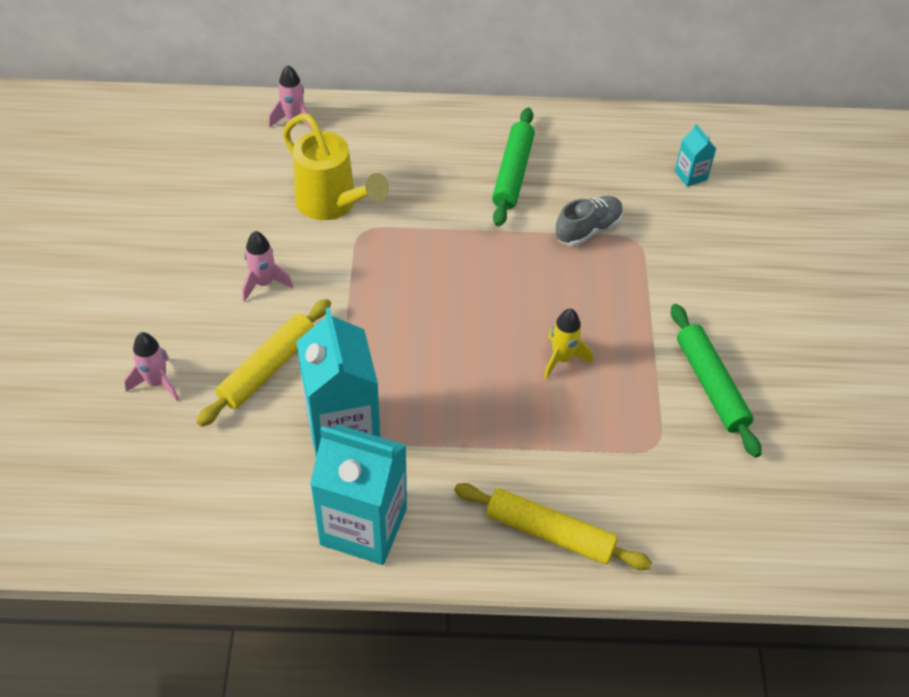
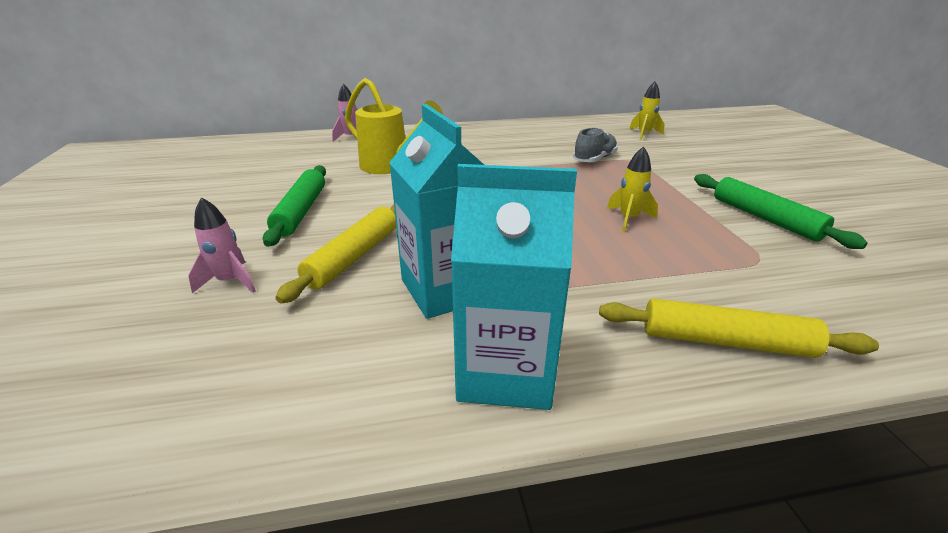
camera: 10 degrees left, 20 degrees down
(264, 283) = (340, 208): pink rocket -> none
(512, 173) = (522, 143): green rolling pin -> green rolling pin (301, 211)
(690, 175) = (644, 134): turquoise carton -> yellow rocket

